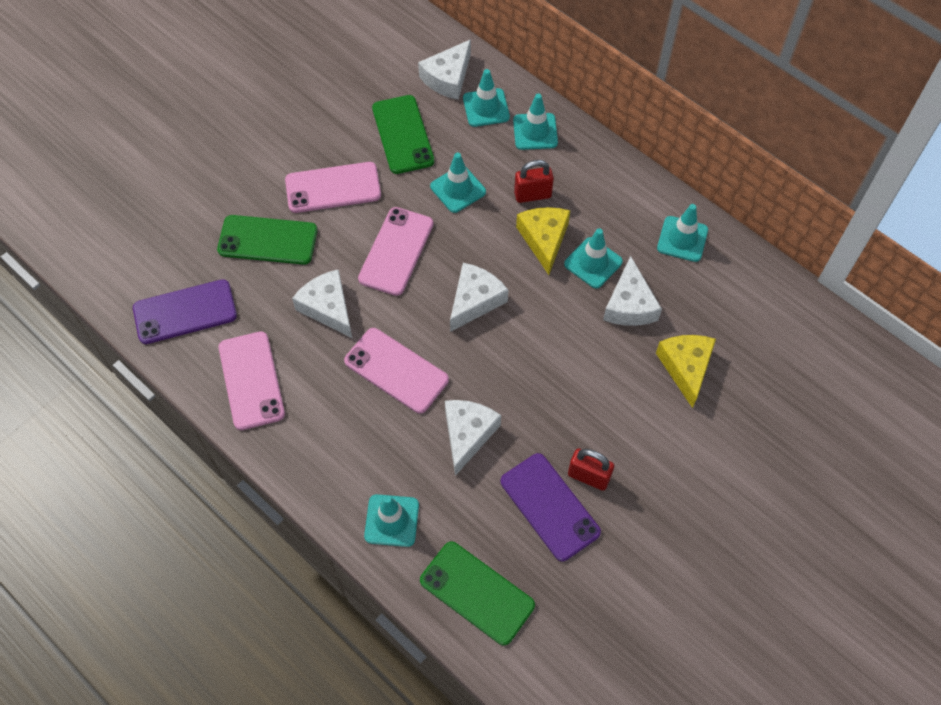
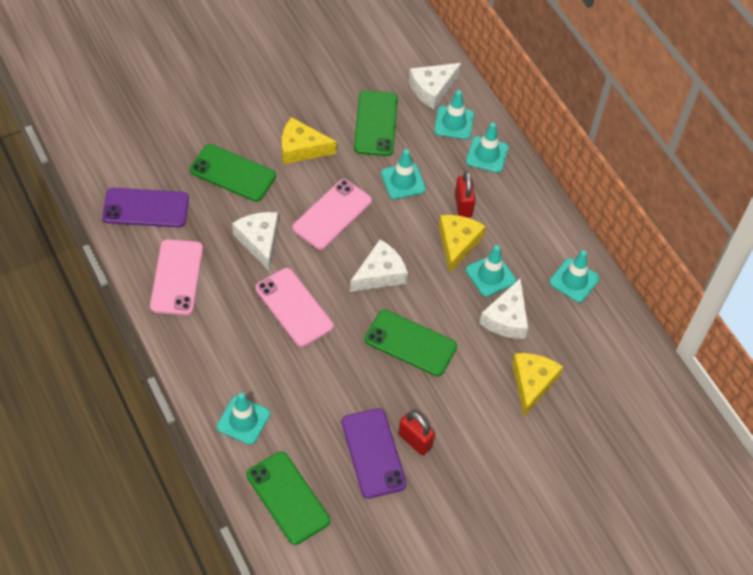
camera: 15 degrees right, 5 degrees down
(333, 188) = (301, 148): pink phone -> yellow cheese
(467, 434) = (330, 375): white cheese -> none
(532, 195) = (463, 205): red padlock -> red padlock turned 75 degrees clockwise
(539, 367) = (410, 343): none -> green phone

